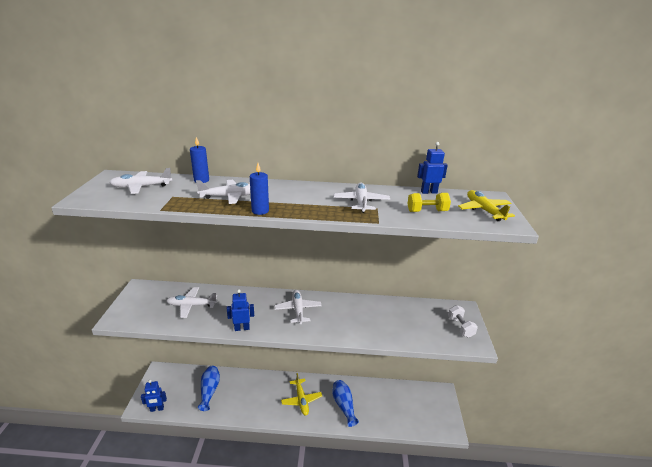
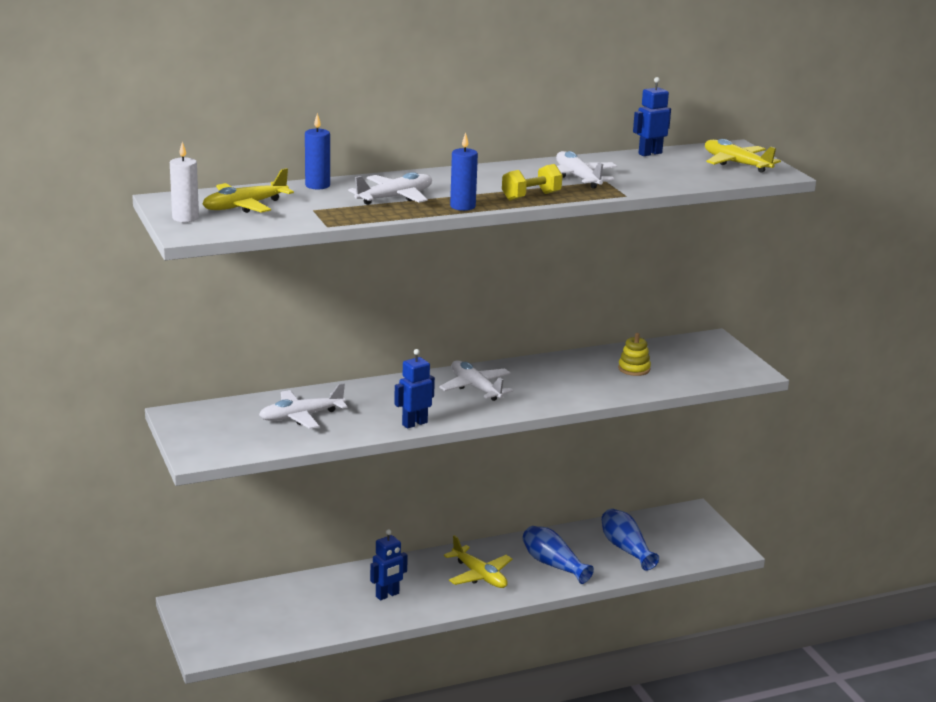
camera: 25 degrees left, 5 degrees down
(98, 189) = (185, 218): none -> white candle
(141, 187) = (245, 206): white plane -> yellow plane
(157, 409) = (240, 647): blue robot -> blue robot (387, 595)
(209, 391) = (310, 604): blue vase -> blue vase (626, 549)
(399, 320) = (634, 369): none -> yellow stacking toy
(427, 211) = (670, 175): yellow dumbbell -> yellow dumbbell (531, 196)
(460, 327) = (722, 359): white dumbbell -> none

